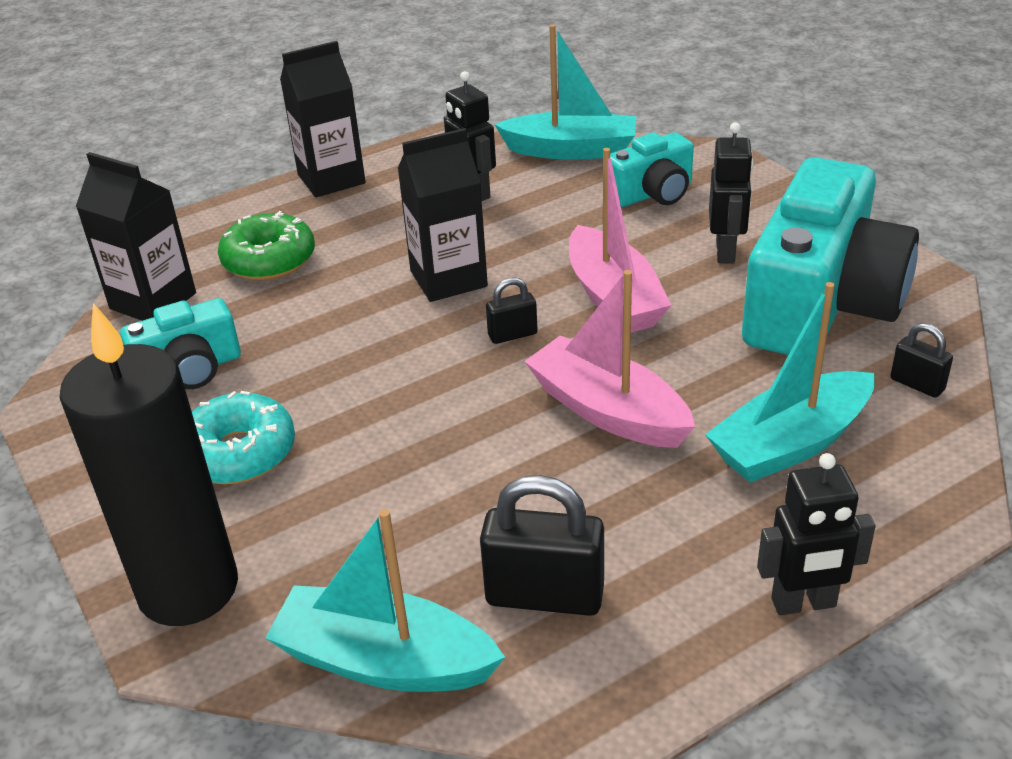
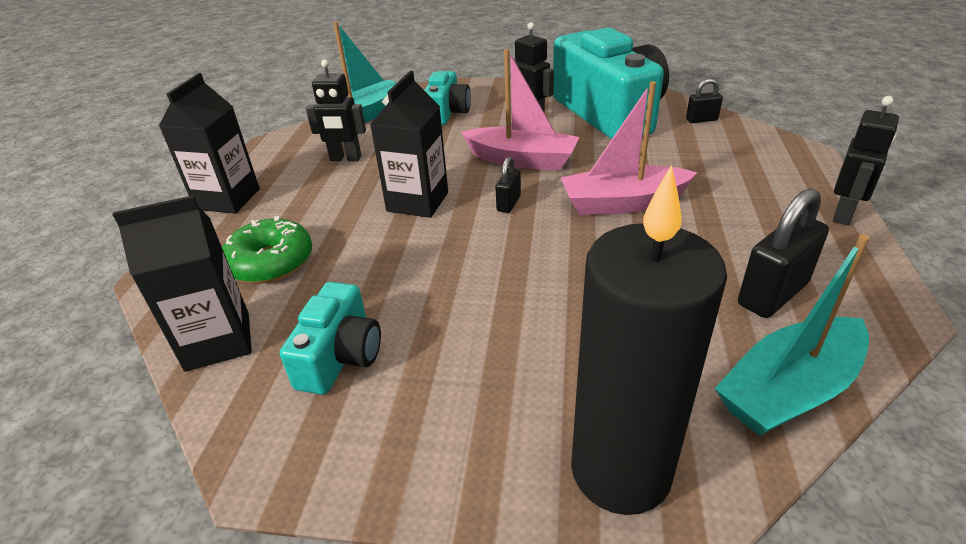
camera: 50 degrees left, 0 degrees up
(239, 453) = (481, 371): turquoise donut -> none
(790, 443) = (712, 166): turquoise boat -> none

